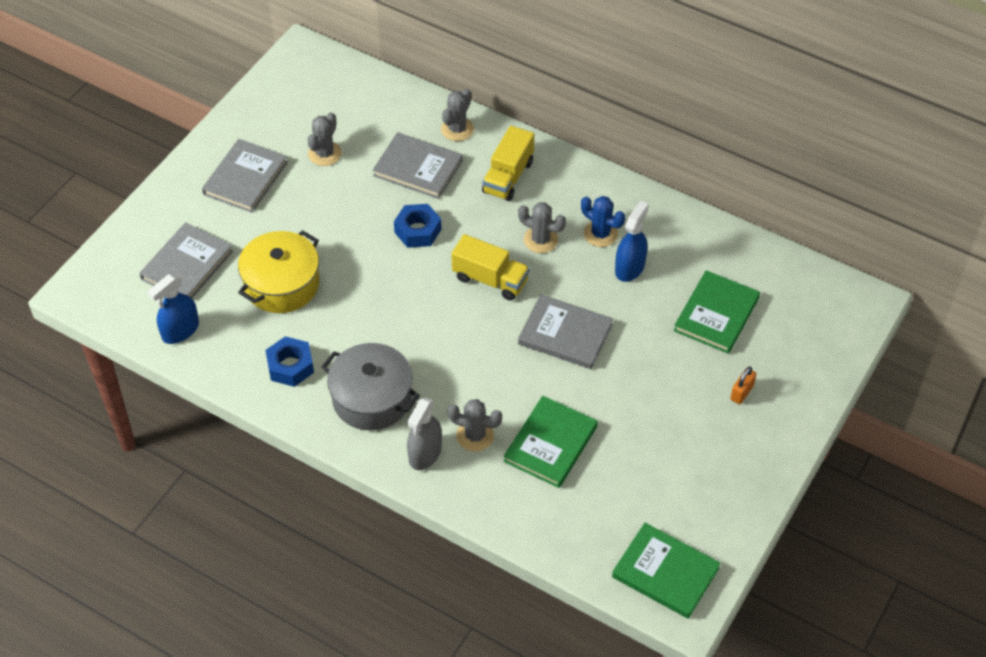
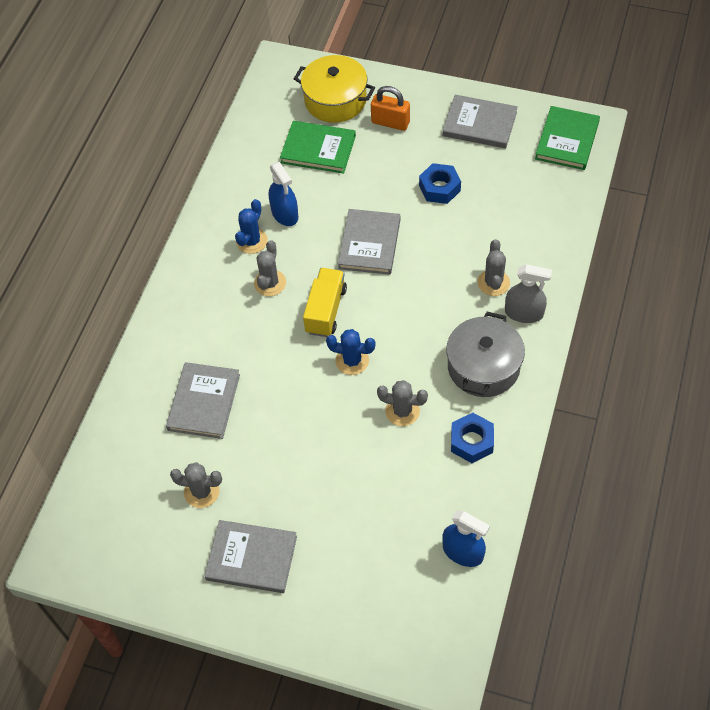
camera: 100 degrees left, 5 degrees up
(187, 265) = (381, 575): grey book -> grey book (479, 124)
(282, 284) = (380, 479): yellow pot -> yellow pot (335, 100)
(418, 231) = (283, 381): blue nut -> blue nut (439, 188)
(421, 289) = (352, 360): none -> blue cactus
(457, 129) = (145, 381): grey cactus -> grey cactus (402, 411)
(508, 177) = (199, 325): yellow truck -> none
(550, 444) = (482, 231): green book -> none
(629, 268) = (285, 214): blue spray bottle -> blue spray bottle turned 135 degrees counterclockwise
(742, 392) = (390, 122): orange padlock -> orange padlock, size x1.57

